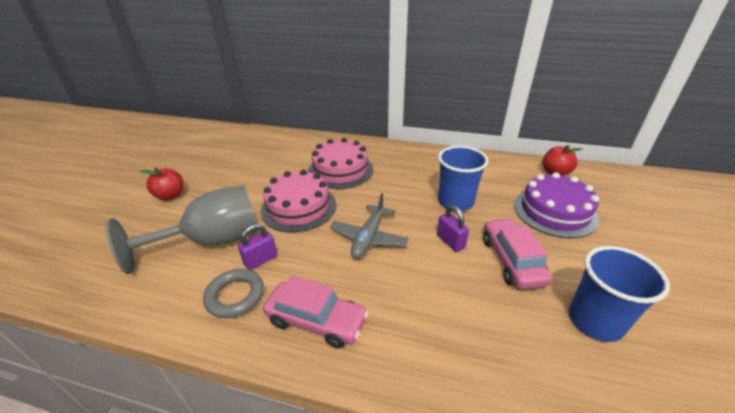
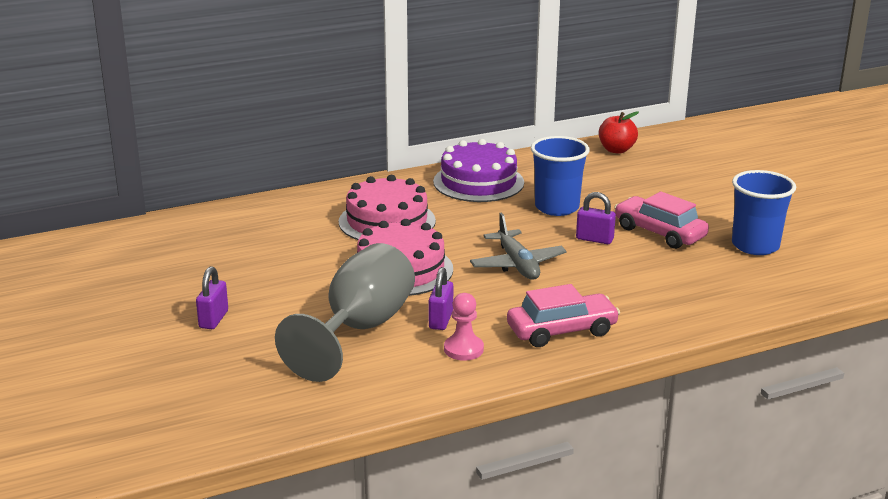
camera: 40 degrees left, 10 degrees down
(170, 196) = (213, 319): red apple -> purple padlock
(235, 296) = (463, 349): grey ring -> pink pawn
(554, 211) = (652, 184): purple cake -> purple cake (478, 182)

